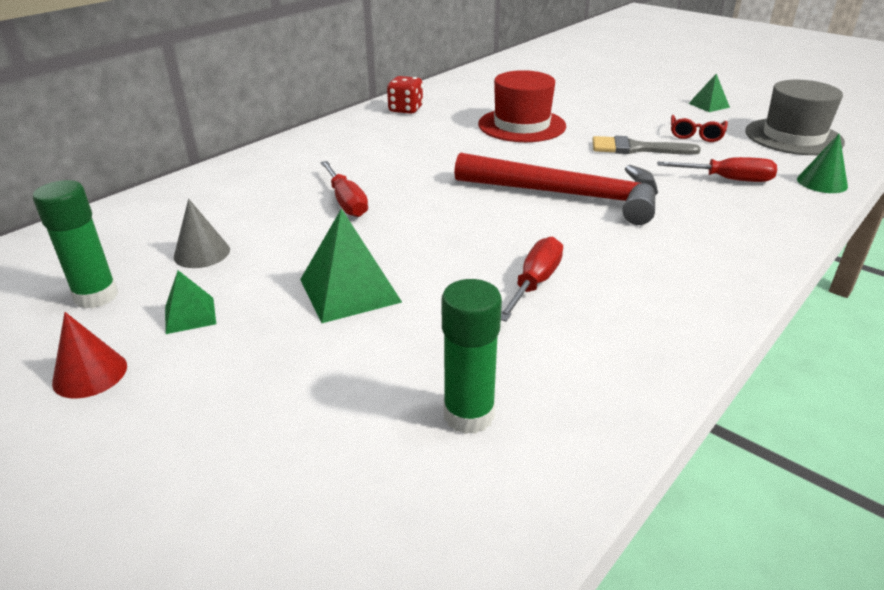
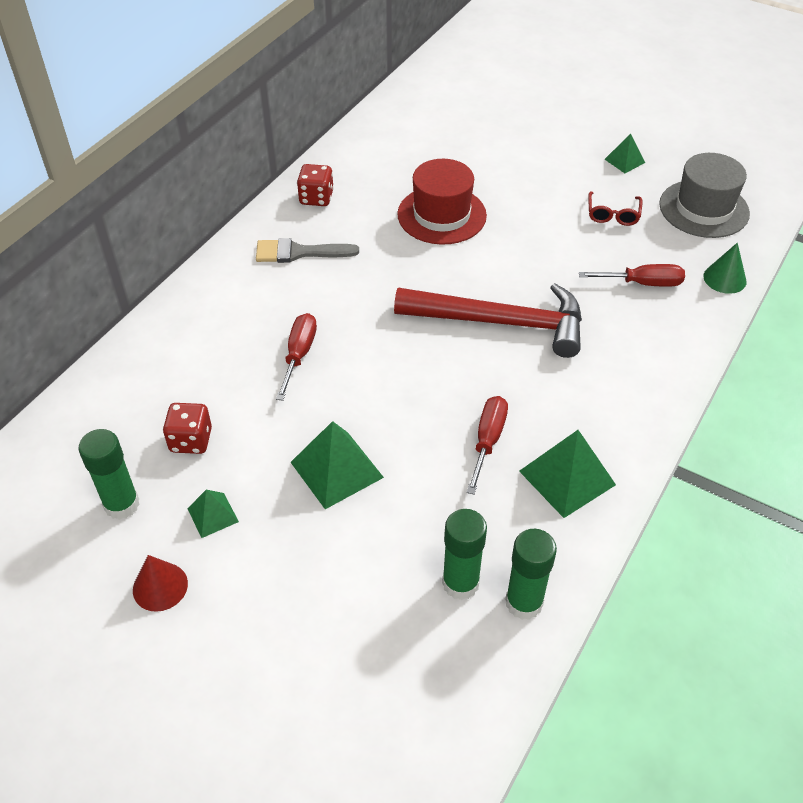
camera: 10 degrees left, 15 degrees up
(202, 253) = (191, 440): grey cone -> red dice
(346, 202) = (299, 355): red screwdriver -> red screwdriver turned 135 degrees counterclockwise
(553, 448) = (524, 602): none -> green glue stick
(629, 324) = (567, 477): none -> green pyramid
(636, 148) = (557, 243): grey brush -> grey brush (299, 252)

